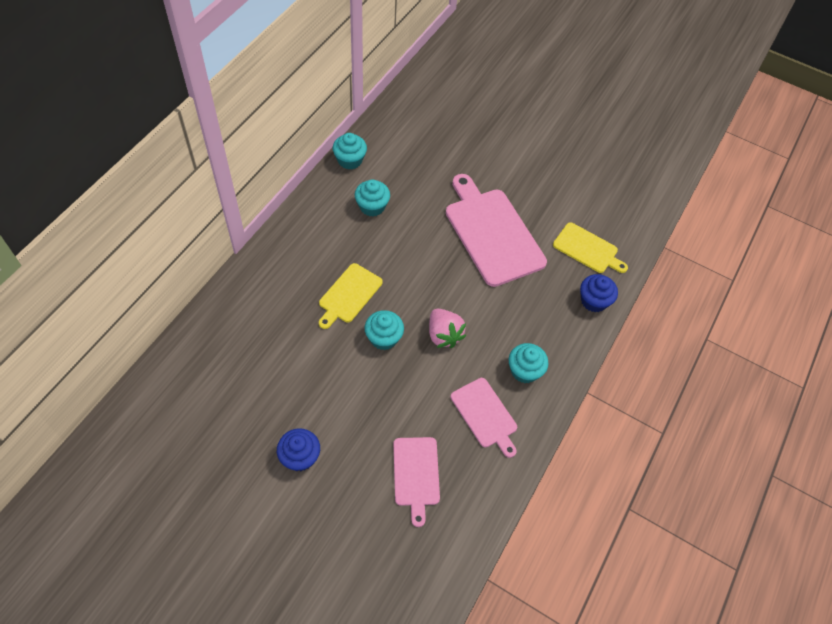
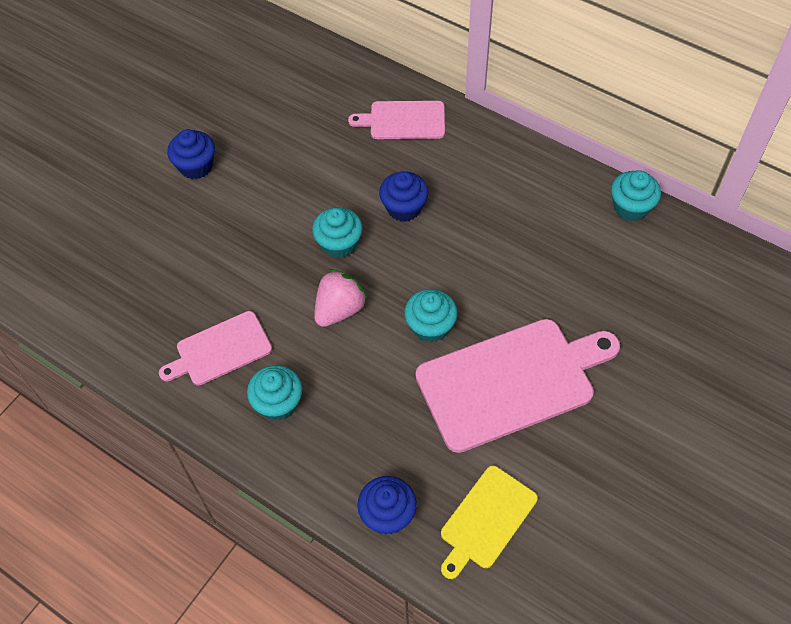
camera: 100 degrees right, 0 degrees up
(349, 295) = (404, 208): yellow cutting board -> blue cupcake
(372, 206) = (549, 233): turquoise cupcake -> turquoise cupcake (430, 326)
(416, 474) = (156, 272): pink cutting board -> pink cutting board (403, 120)
(443, 335) = (339, 309): pink strawberry -> pink strawberry turned 150 degrees clockwise

